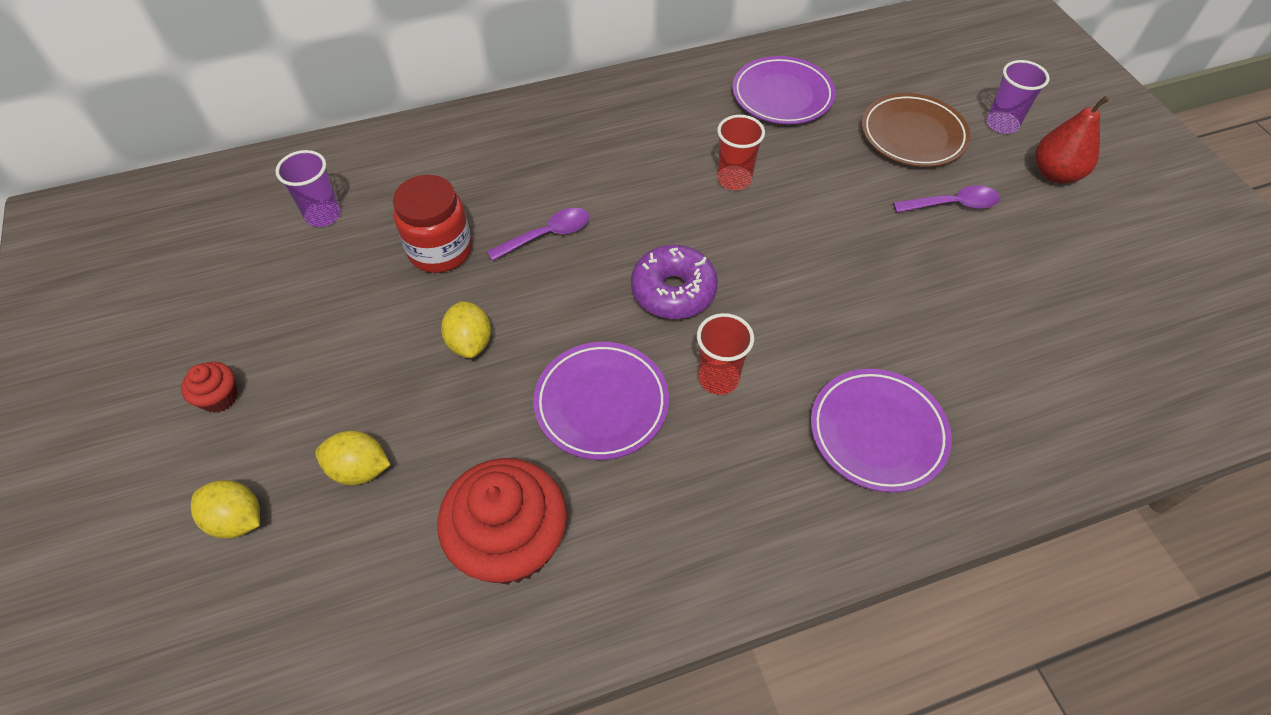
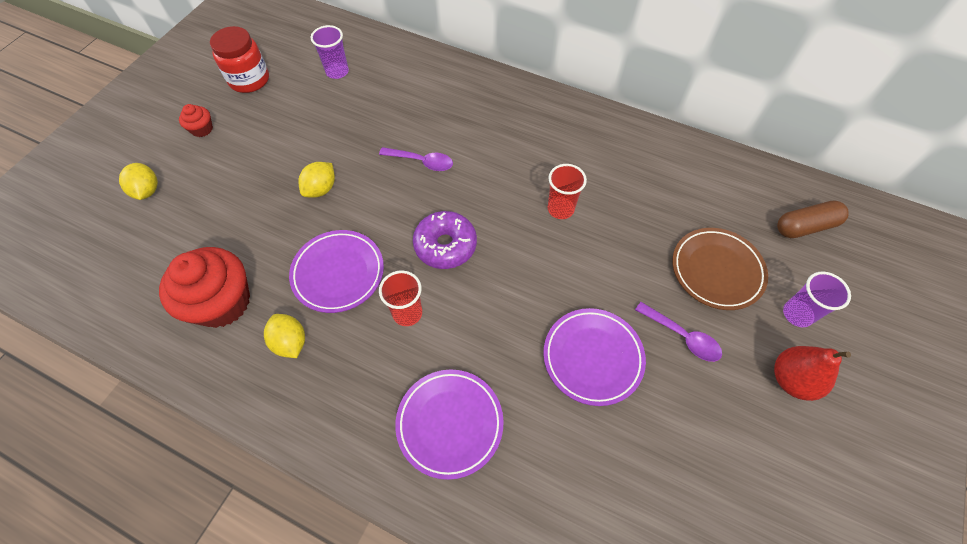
camera: 45 degrees right, 5 degrees up
(360, 469) = (210, 210): yellow lemon -> yellow lemon (290, 342)
(440, 250) = (364, 130): red jar -> red jar (249, 80)
(782, 95) = (659, 179): purple plate -> purple plate (592, 357)
(929, 55) = (805, 226): none -> brown capsule

